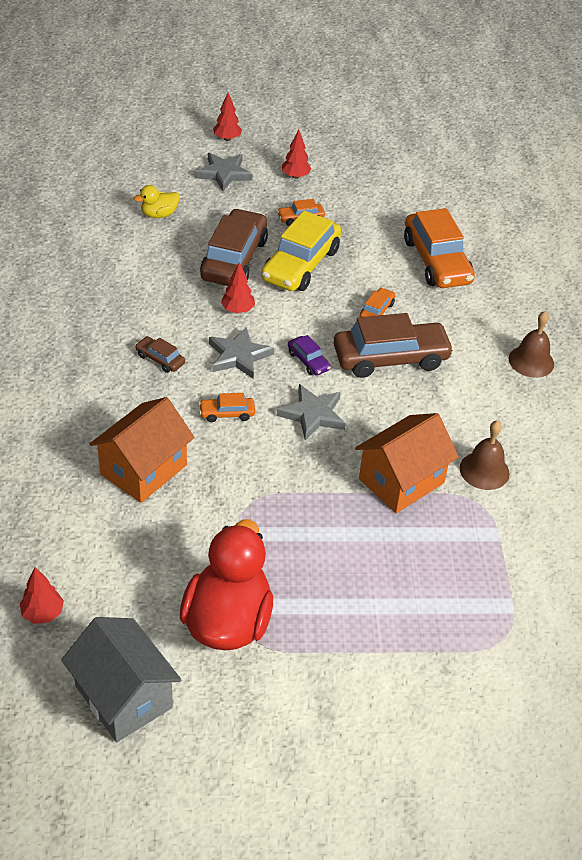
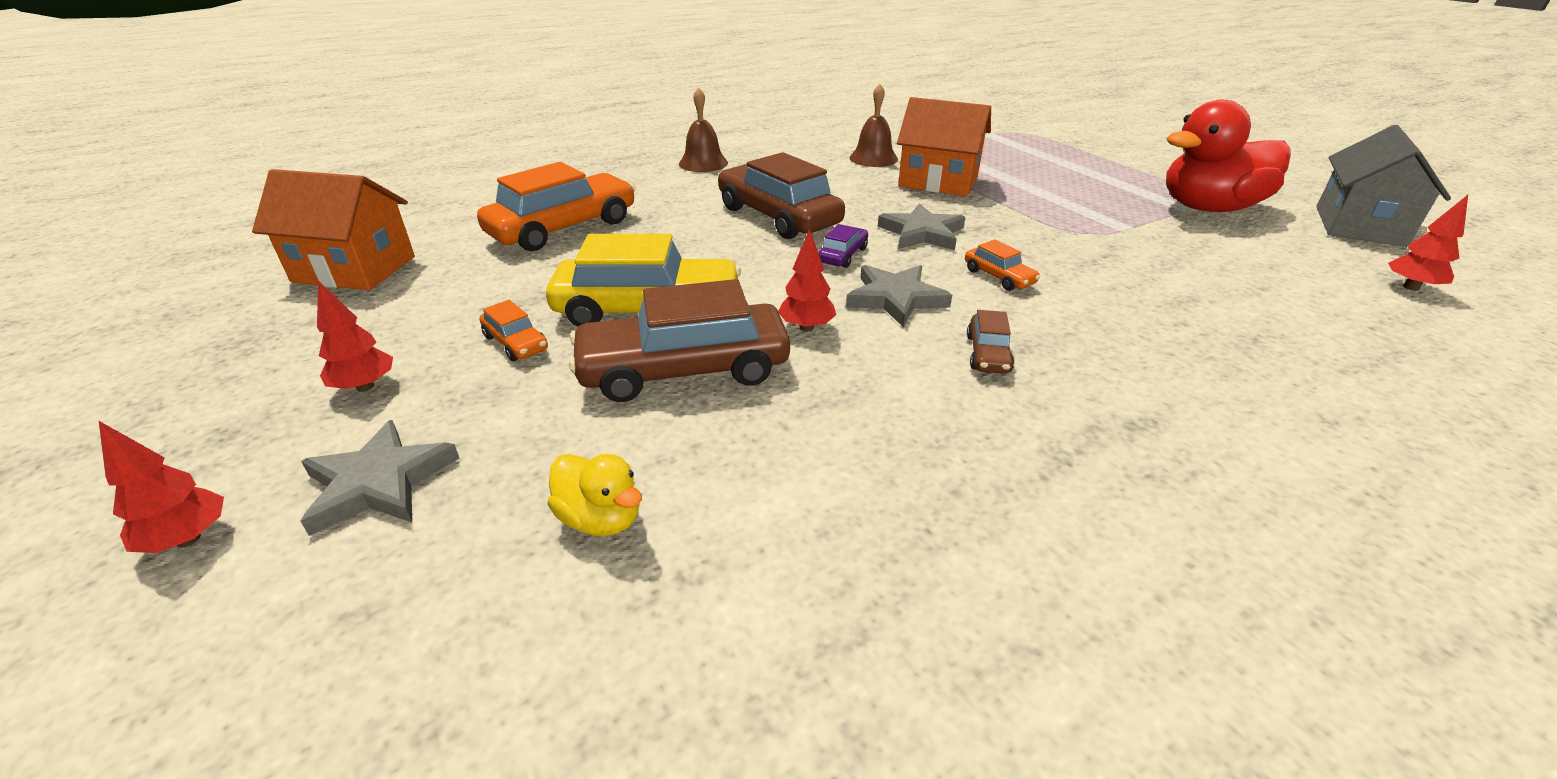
camera: 115 degrees left, 10 degrees down
(143, 469) = (1163, 298): orange house -> orange house (354, 269)
(376, 311) = (702, 239): orange car -> none

